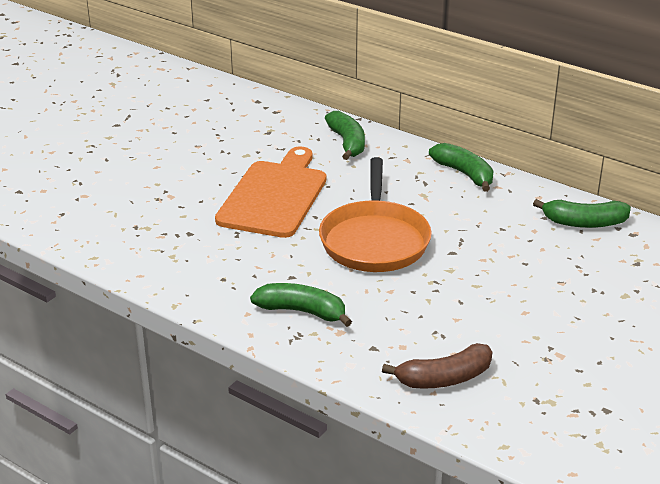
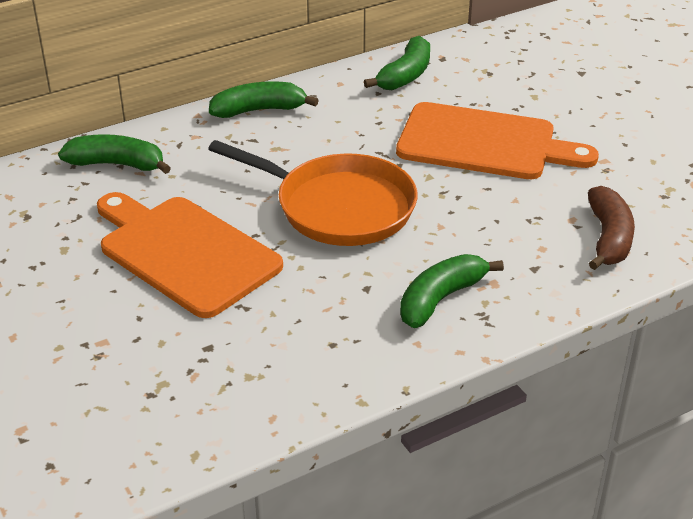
camera: 65 degrees left, 5 degrees up
(522, 285) = (484, 143): none -> orange cutting board

